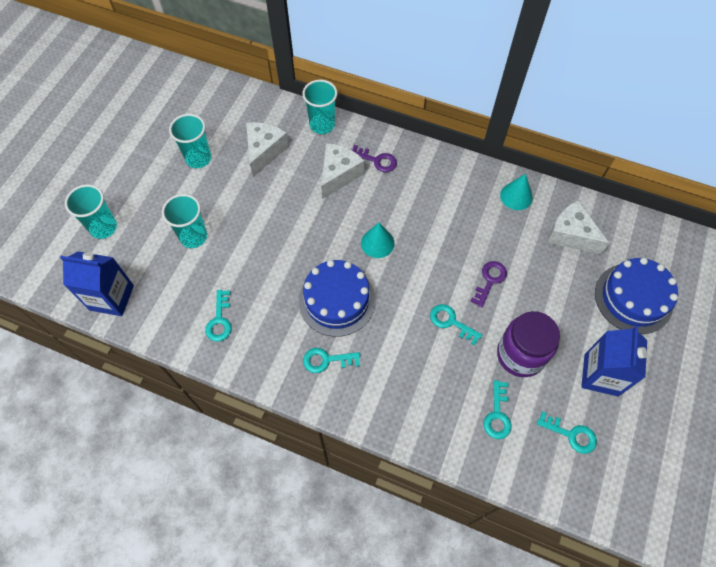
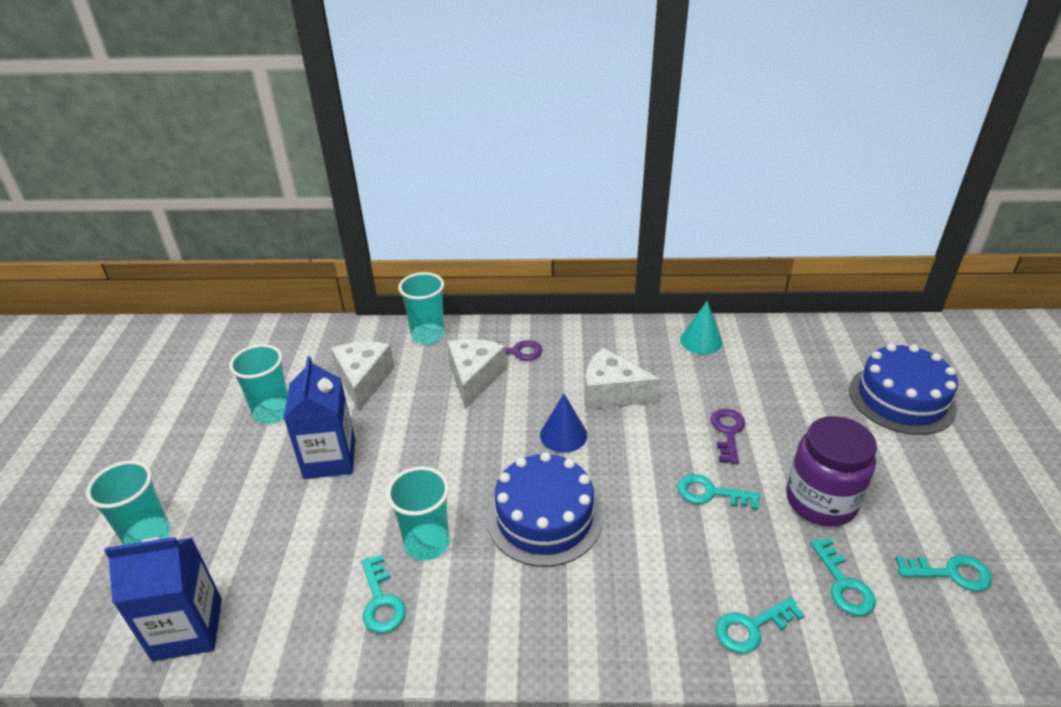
camera: 20 degrees left, 25 degrees down
(193, 237) = (298, 505): turquoise cup -> turquoise cup (427, 543)
(327, 360) = (570, 599): turquoise key -> turquoise key (752, 627)
(377, 243) = (563, 435): turquoise cone -> blue cone
(571, 235) = (787, 359): white cheese -> white cheese (612, 393)
(601, 375) = (930, 490): blue carton -> blue carton (330, 458)

